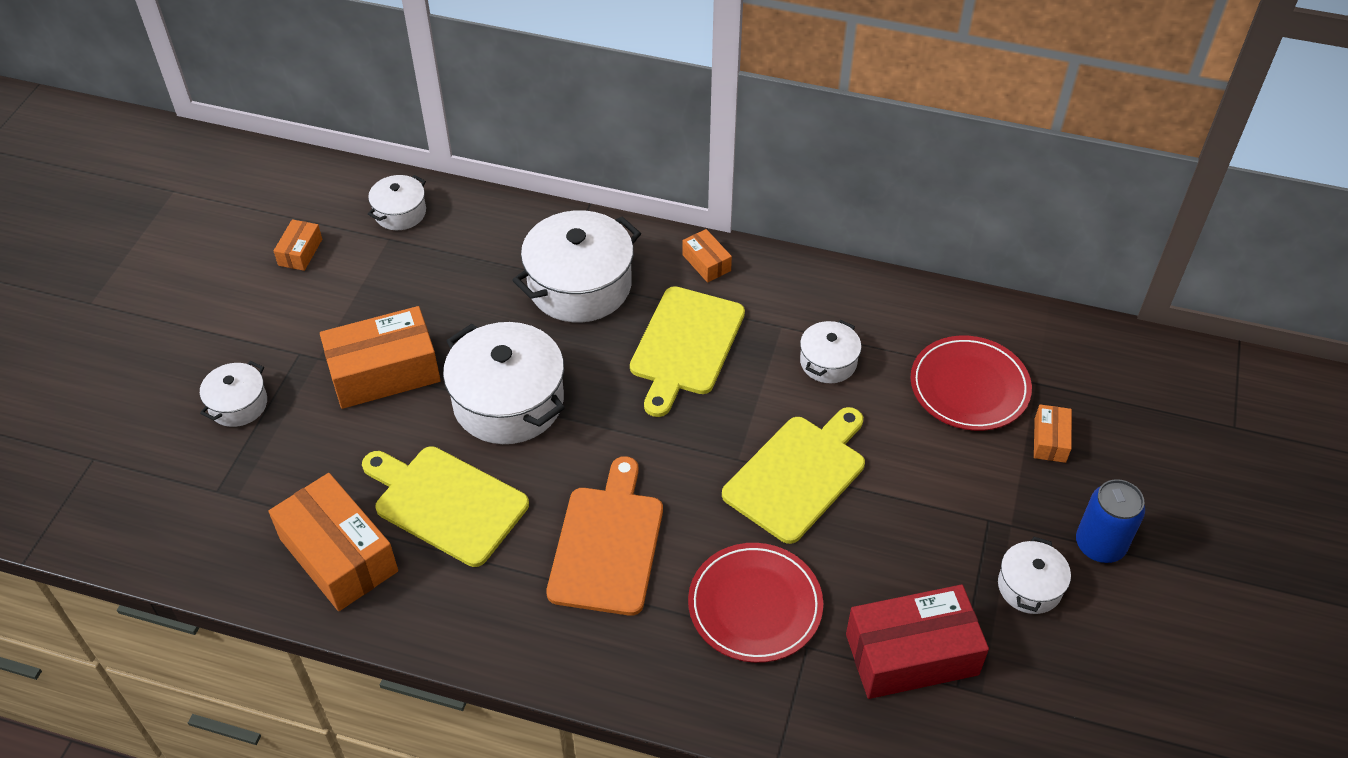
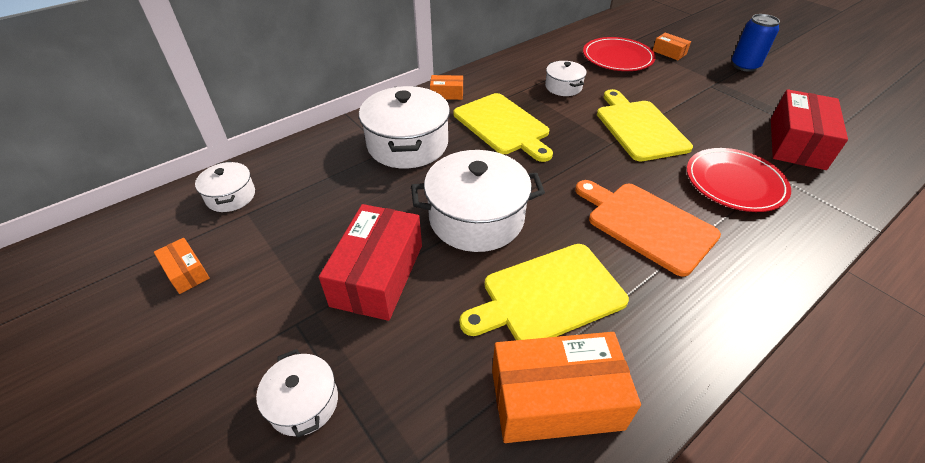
camera: 55 degrees left, 5 degrees down
(384, 372) = (378, 274): orange box -> red box
(1029, 586) = (763, 92): white pot -> none

